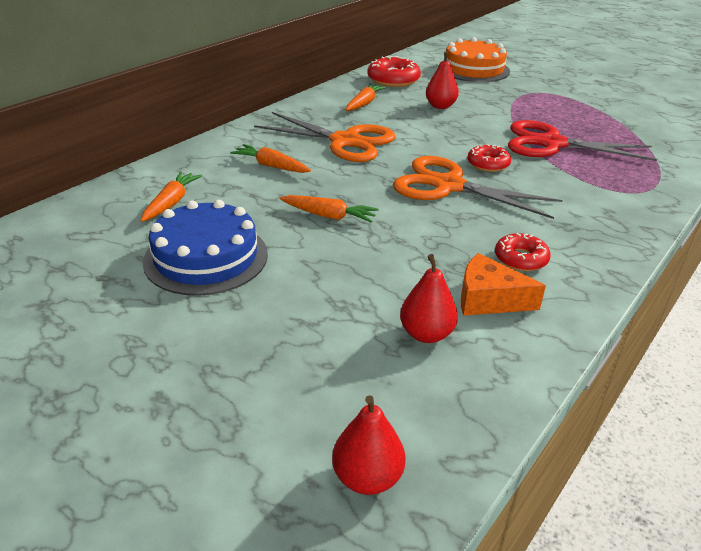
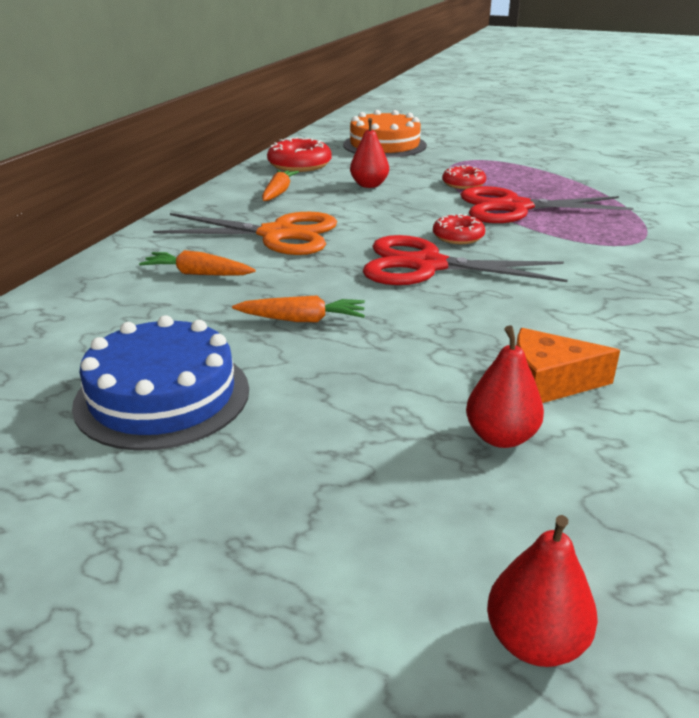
camera: 15 degrees left, 5 degrees down
(171, 203) = (81, 336): orange carrot -> none
(448, 186) = (427, 265): orange scissors -> red scissors
(520, 259) = (556, 331): red donut -> red donut (463, 184)

